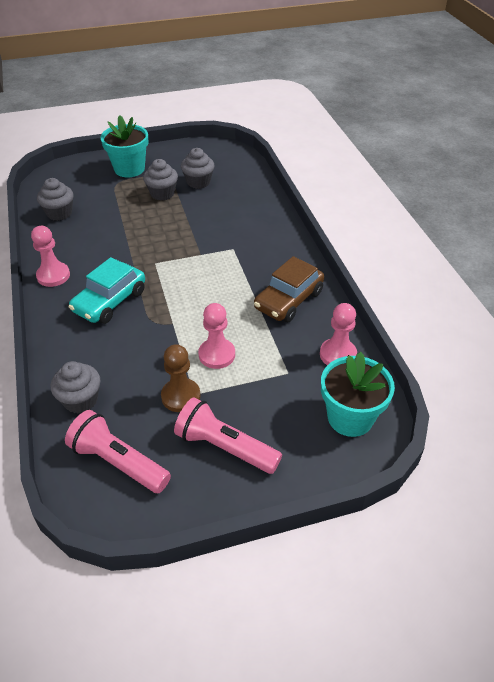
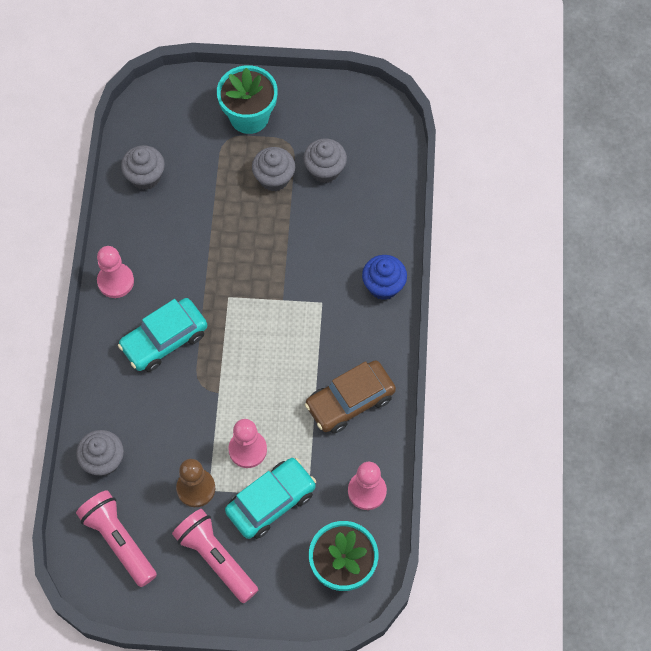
camera: 20 degrees right, 20 degrees up
(257, 386) = (271, 502): none -> turquoise car
(276, 229) = (383, 286): none -> blue cupcake

